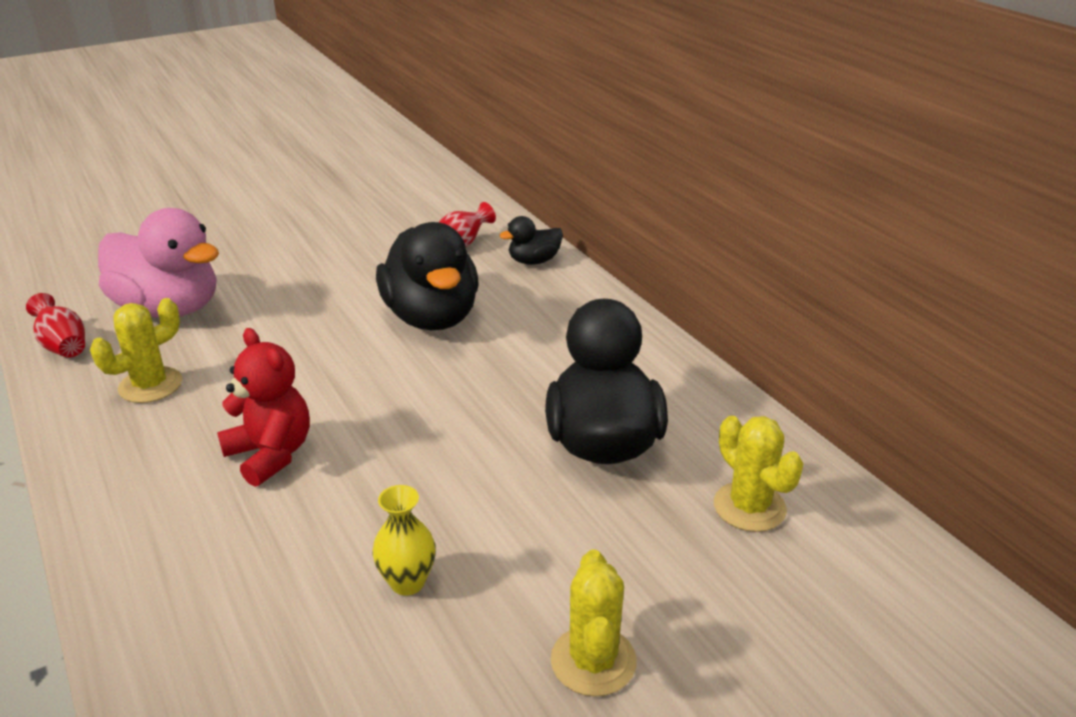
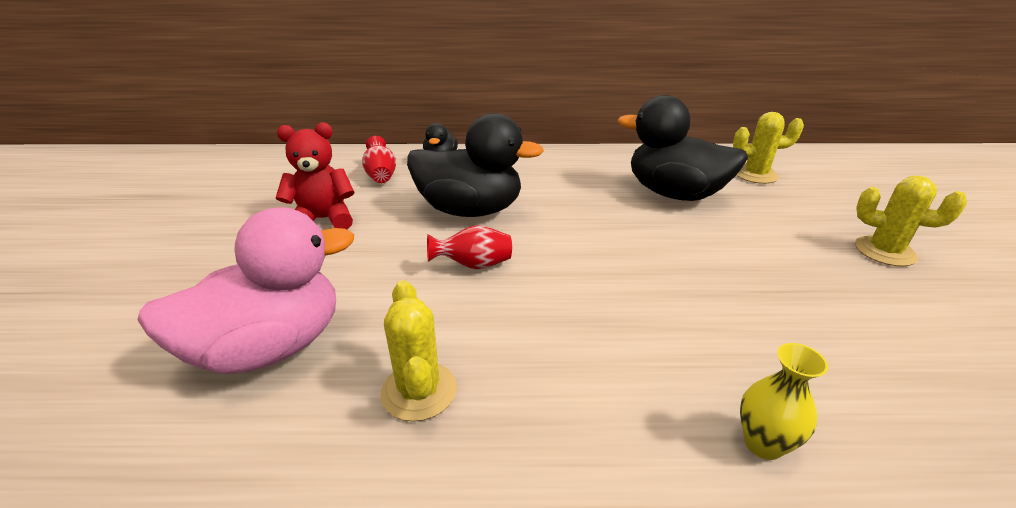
camera: 60 degrees left, 0 degrees up
(63, 346) = (237, 463): red vase -> red vase (473, 265)
(271, 454) = (607, 330): red teddy bear -> red teddy bear (323, 219)
(407, 582) = (802, 299): yellow vase -> yellow vase (763, 444)

